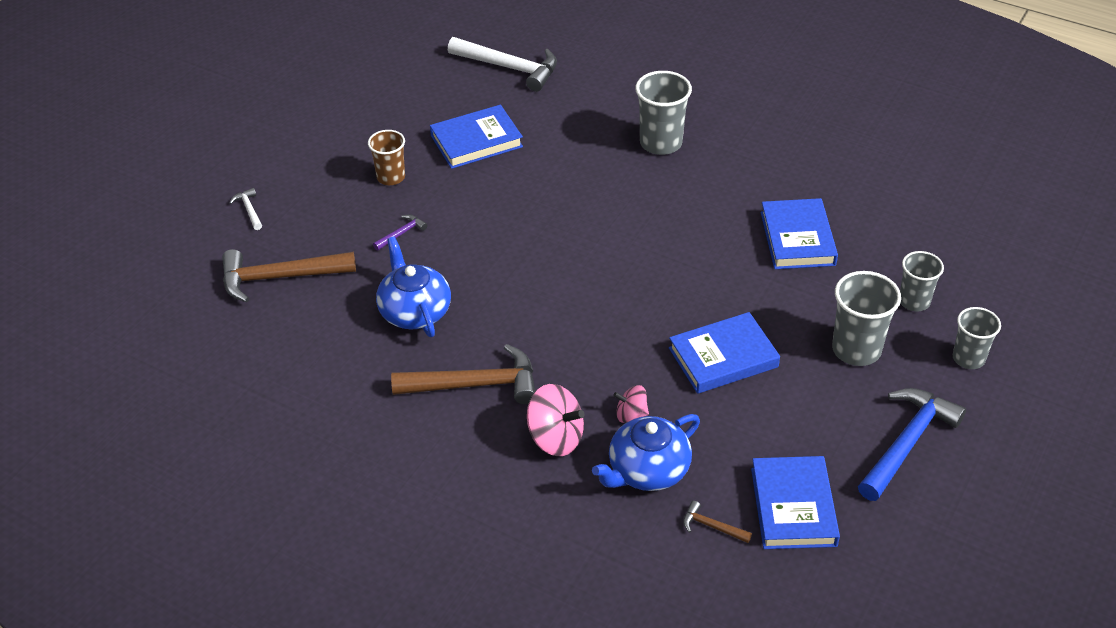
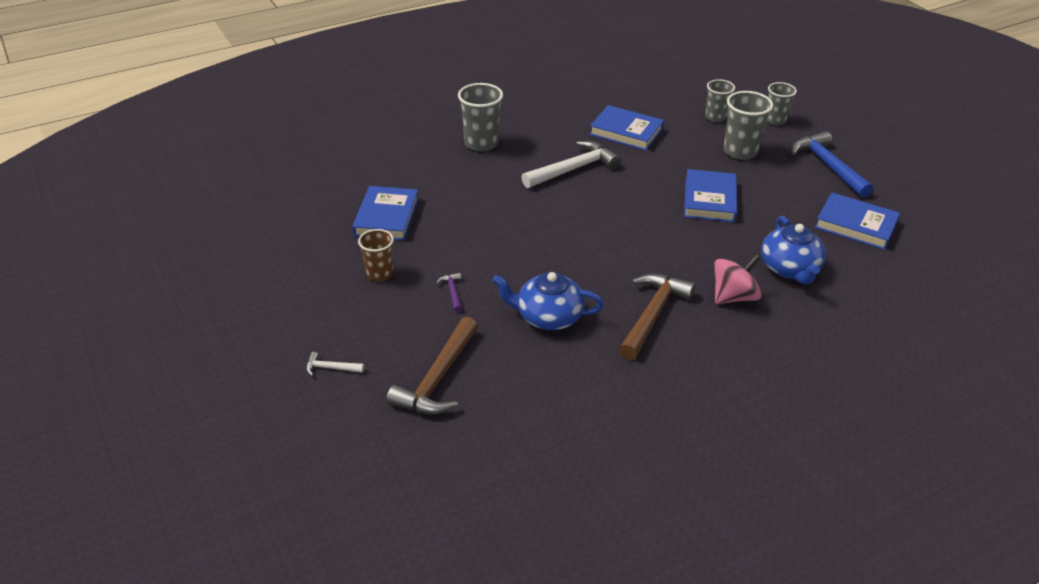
camera: 60 degrees left, 5 degrees down
(509, 68) = (321, 172): white hammer -> white hammer (573, 169)
(631, 414) = (734, 256): pink spinning top -> none
(712, 526) = (854, 262): brown hammer -> none

